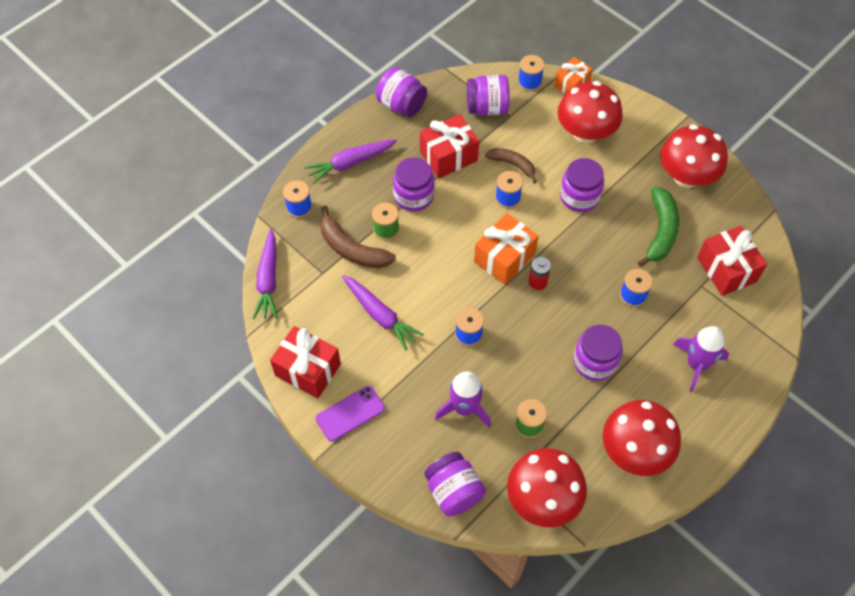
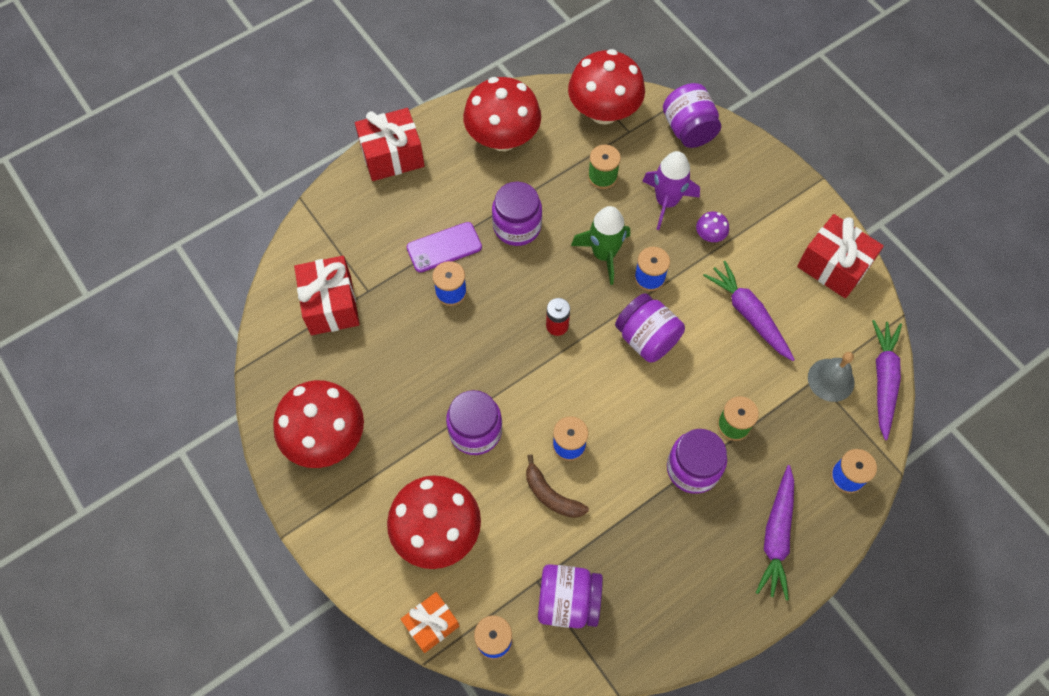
camera: 170 degrees left, 5 degrees up
(311, 273) = (831, 380): none -> grey bell
(350, 163) = (776, 536): purple carrot -> purple carrot turned 120 degrees clockwise
(350, 413) = (787, 215): purple phone -> purple phone (444, 247)
(352, 249) = (779, 405): brown banana -> none
(401, 105) = (694, 630): purple jar -> purple jar (646, 338)
(420, 381) = (710, 235): none -> purple mushroom
(448, 156) = (637, 524): red gift -> red gift (392, 156)
(504, 258) = (590, 362): orange gift -> none
(512, 348) = (604, 254): none -> green rocket
(660, 231) = (389, 366): green banana -> none
(696, 364) = (409, 207): purple rocket -> none

